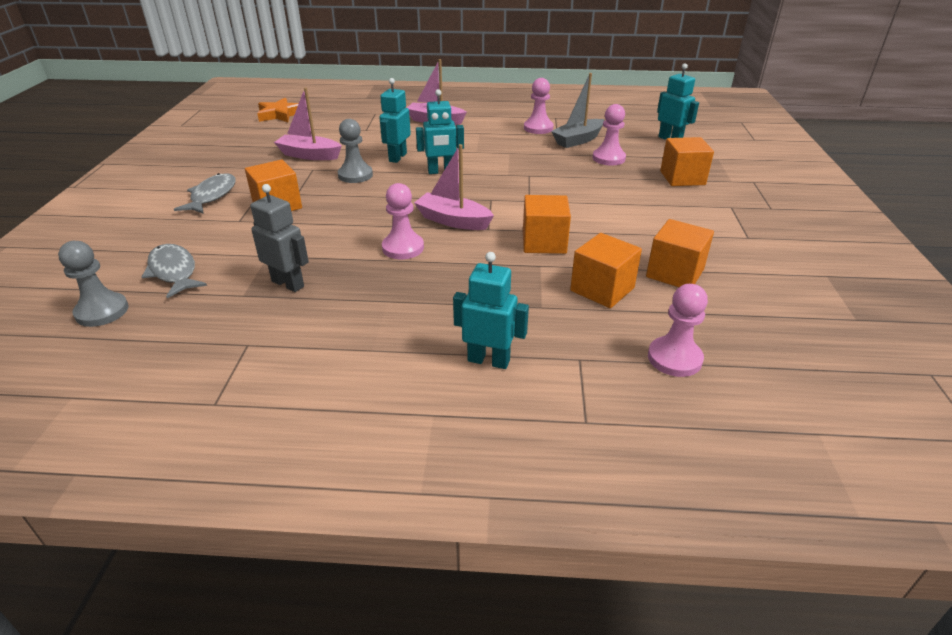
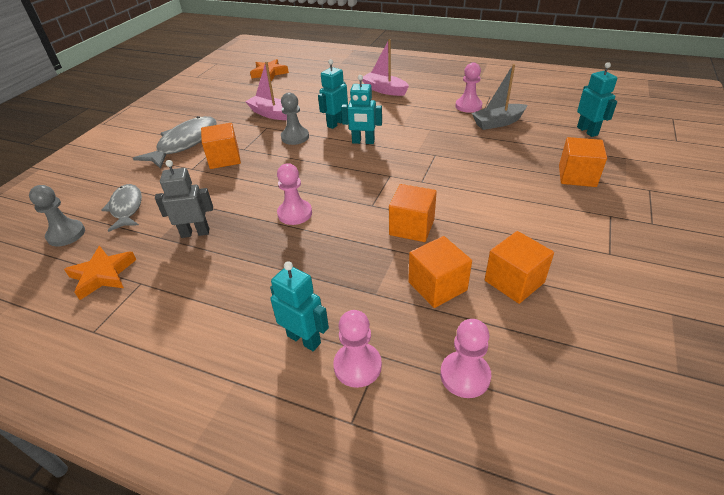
camera: 20 degrees right, 5 degrees up
(188, 345) = (103, 275): none -> orange star
(212, 196) = (185, 143): grey fish -> grey fish, size x1.52
(288, 284) = (195, 233): grey robot -> grey robot turned 60 degrees counterclockwise
(453, 221) = (347, 193): pink boat -> none
(608, 158) = (516, 145): pink pawn -> pink pawn (357, 366)

